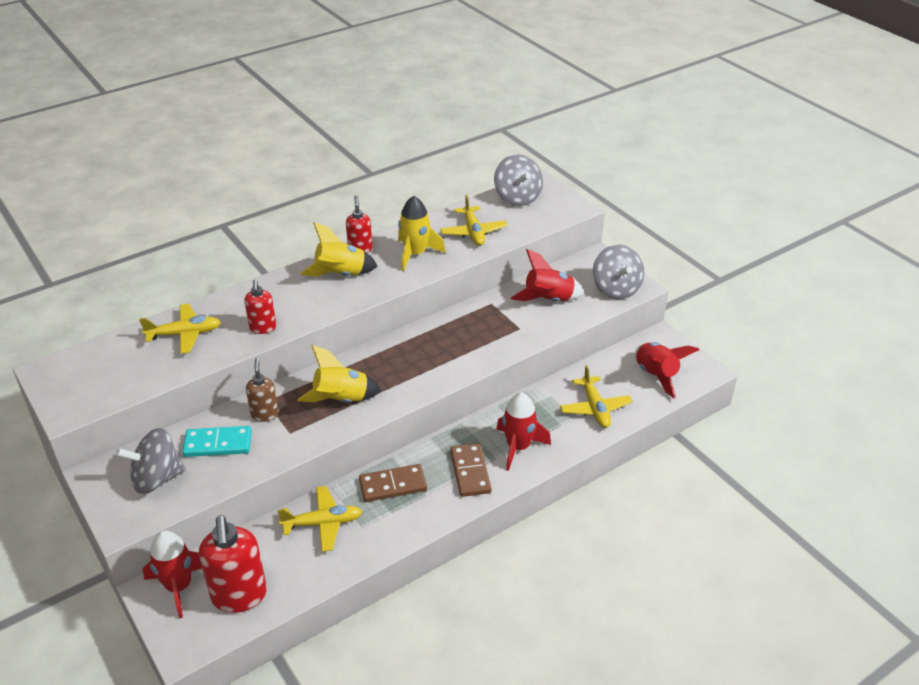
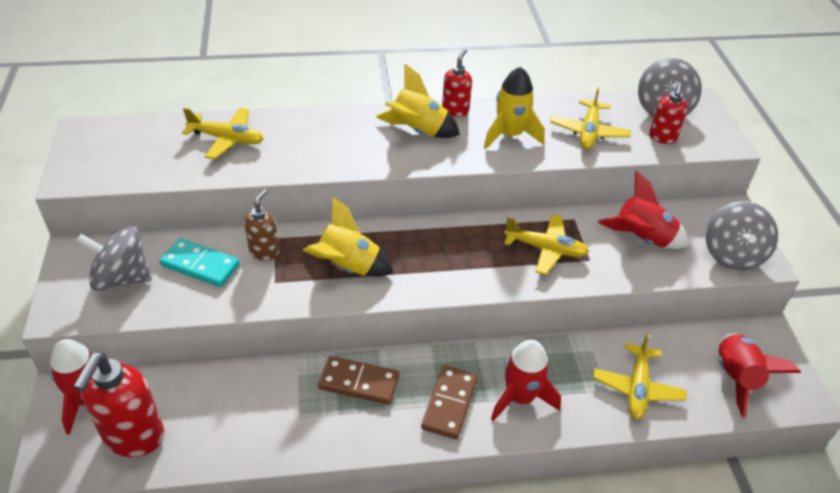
camera: 25 degrees right, 5 degrees up
(263, 328) = (303, 160): red soap dispenser -> red soap dispenser (662, 138)
(323, 523) = (263, 394): yellow plane -> yellow plane (546, 249)

